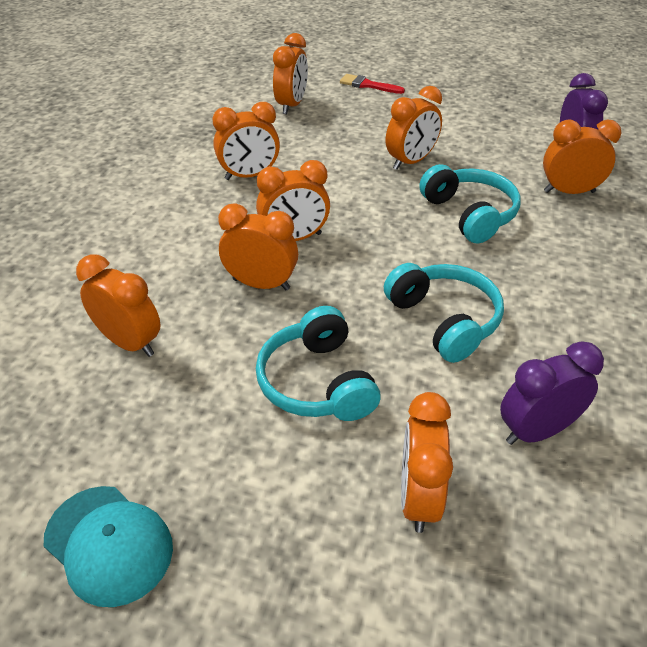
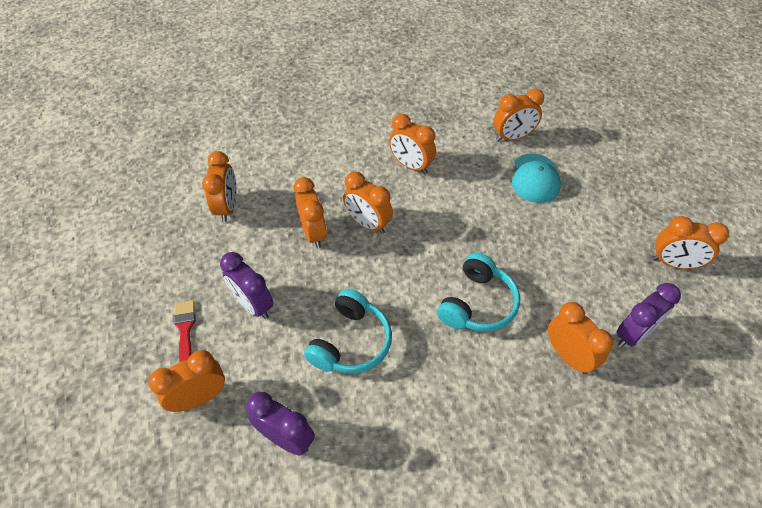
camera: 55 degrees right, 10 degrees up
(109, 544) = (104, 283): turquoise cap -> turquoise cap (535, 178)
(317, 382) = (253, 305): turquoise headphones -> purple clock
(367, 85) = (587, 161): red brush -> red brush (185, 329)
(411, 162) = (510, 238): orange clock -> orange clock (673, 263)

